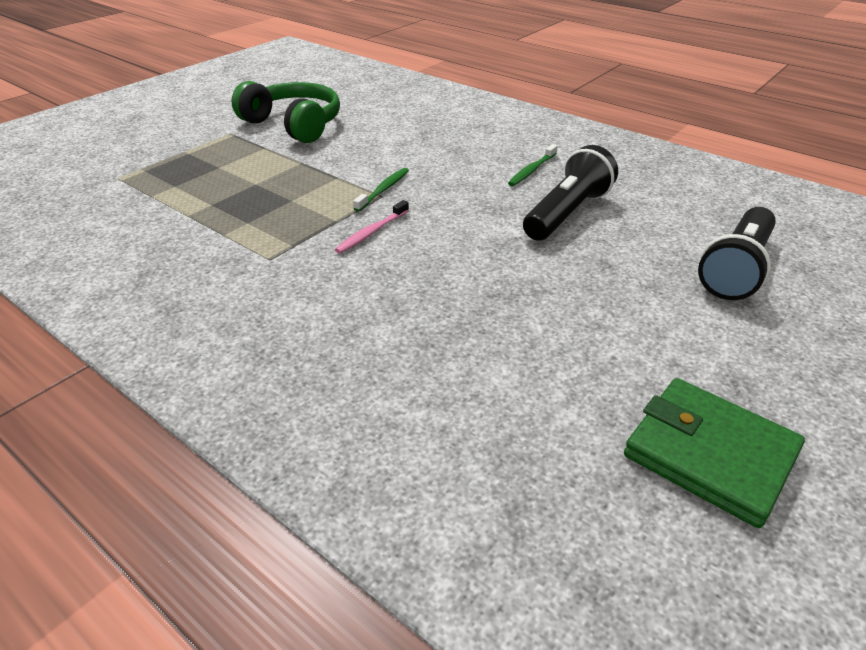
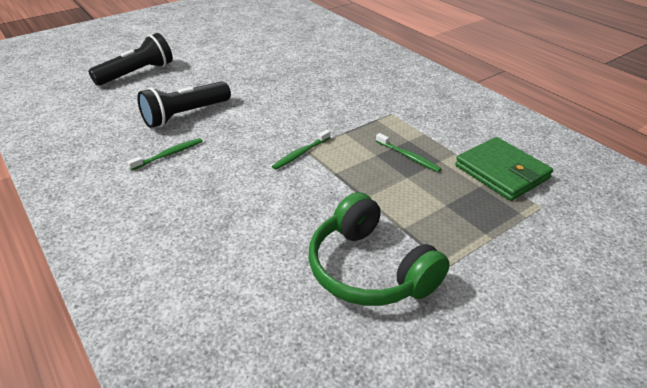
camera: 165 degrees left, 0 degrees up
(251, 203) = (408, 156): none -> green toothbrush
(372, 232) = (322, 120): pink toothbrush -> none
(709, 454) = (238, 30): green wallet -> green wallet (501, 172)

